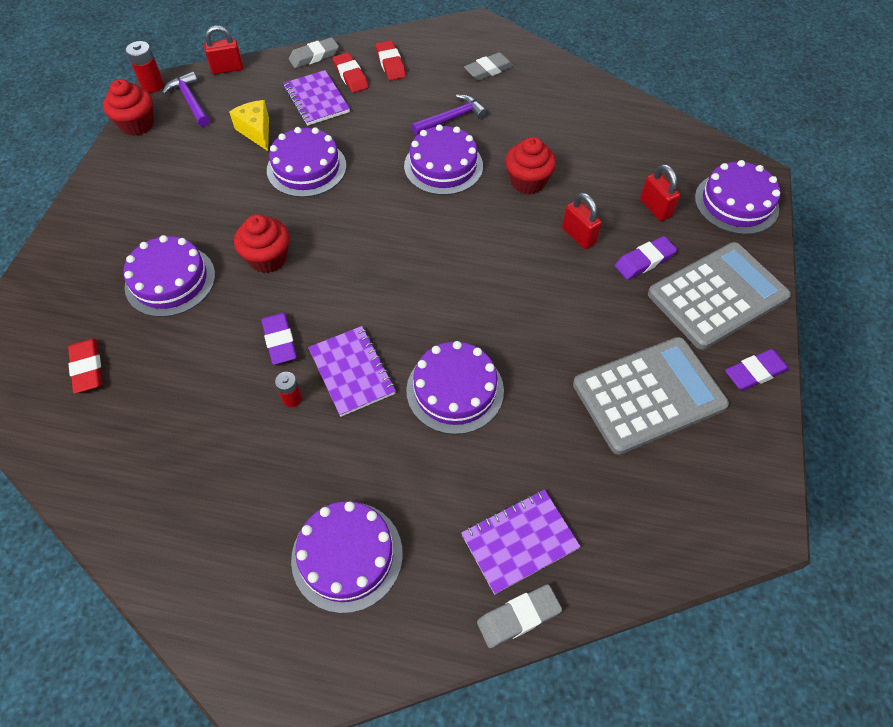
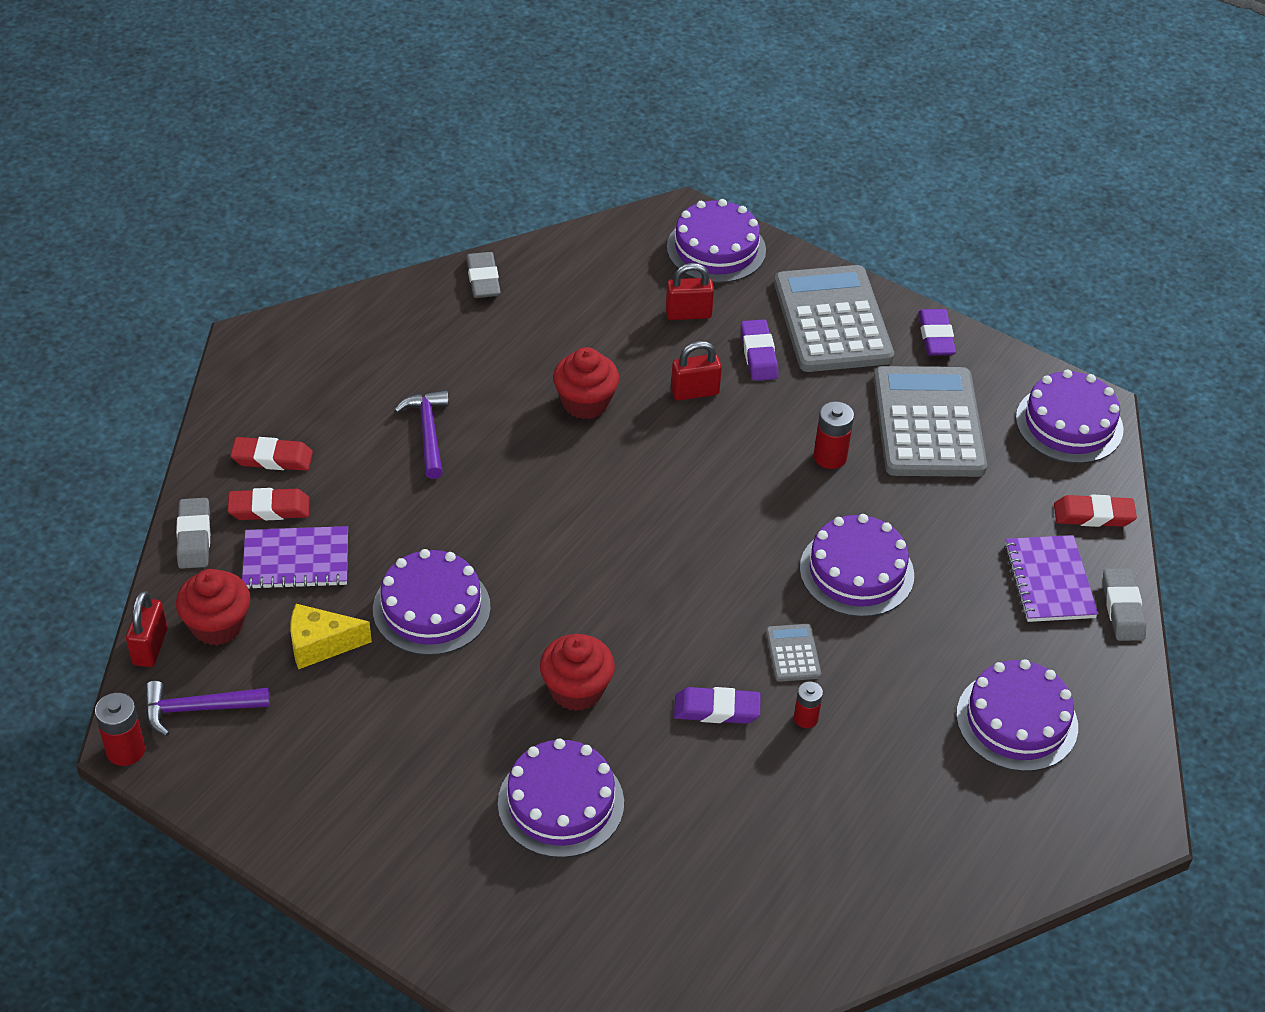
camera: 70 degrees left, 10 degrees down
(87, 368) = (667, 919): red eraser -> red eraser (1093, 515)
(137, 124) = (211, 786): red cupcake -> red cupcake (217, 625)
(352, 372) = (793, 653): purple notebook -> grey calculator
(443, 166) = (511, 470): purple cake -> purple cake (1069, 424)
(488, 70) = (356, 364): grey eraser -> grey eraser (483, 279)
(566, 337) = (830, 457): none -> red battery

